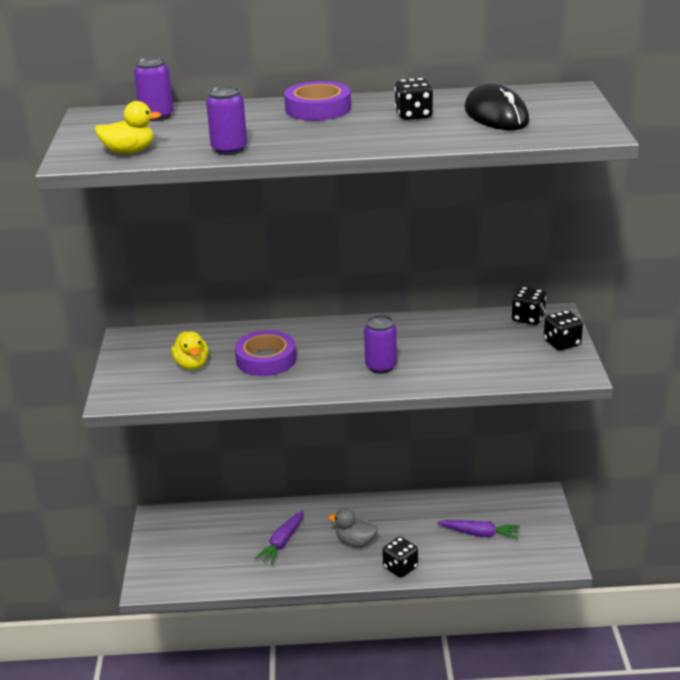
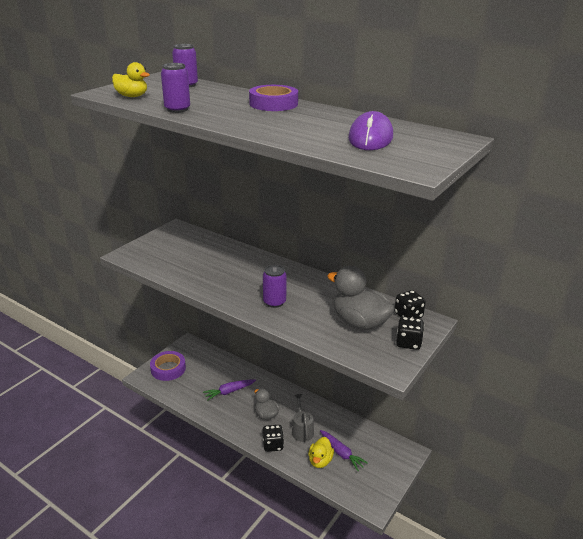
camera: 35 degrees right, 0 degrees up
(192, 365) = (183, 254): yellow duck -> yellow duck (320, 461)
(266, 359) = (221, 268): purple tape -> purple tape (168, 369)
(413, 115) = (318, 122): black dice -> none
(413, 535) = (302, 430): none -> grey watering can
(493, 346) = (359, 323): none -> grey duck
(496, 115) = (370, 138): black mouse -> purple mouse

